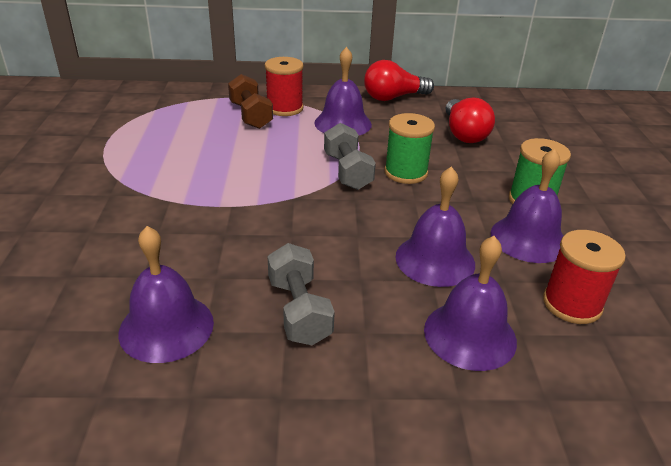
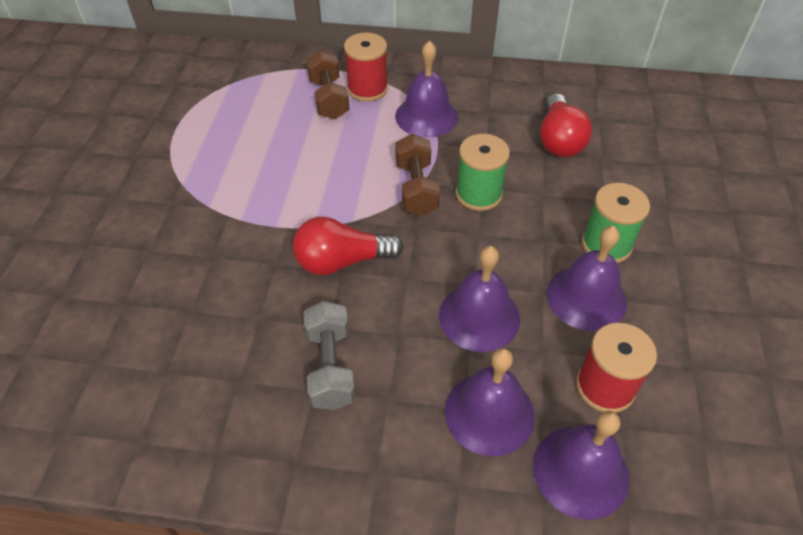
camera: 10 degrees right, 15 degrees up
(166, 327) = (205, 373): purple bell -> purple bell (580, 471)
(347, 171) = (416, 188): grey dumbbell -> brown dumbbell
(393, 97) = (493, 78): red light bulb -> red light bulb (342, 261)

